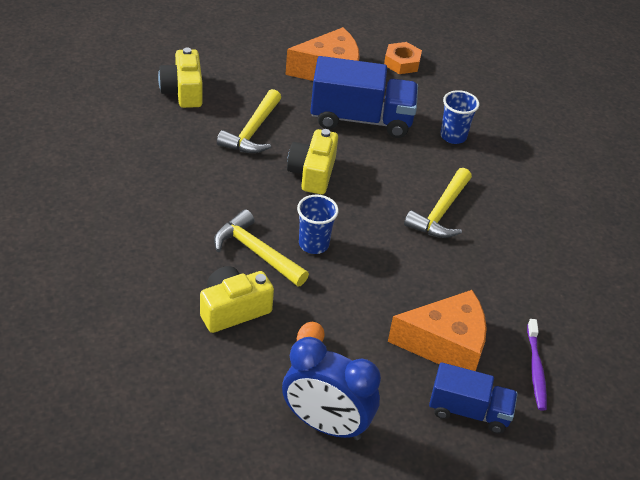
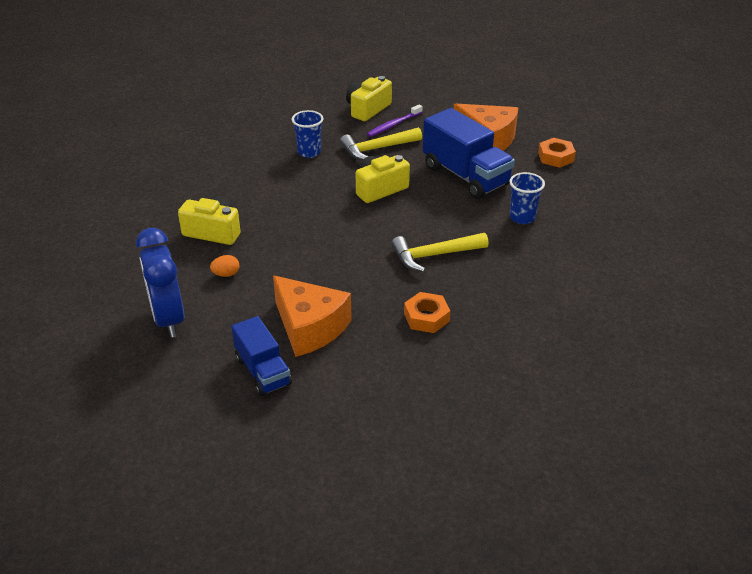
camera: 50 degrees right, 5 degrees down
(256, 252) = (274, 211): yellow hammer -> none
(313, 244) = (316, 226): blue cup -> blue cup (309, 152)
(510, 273) = (426, 317): none -> orange nut
(536, 369) = (348, 381): purple toothbrush -> purple toothbrush (393, 125)

